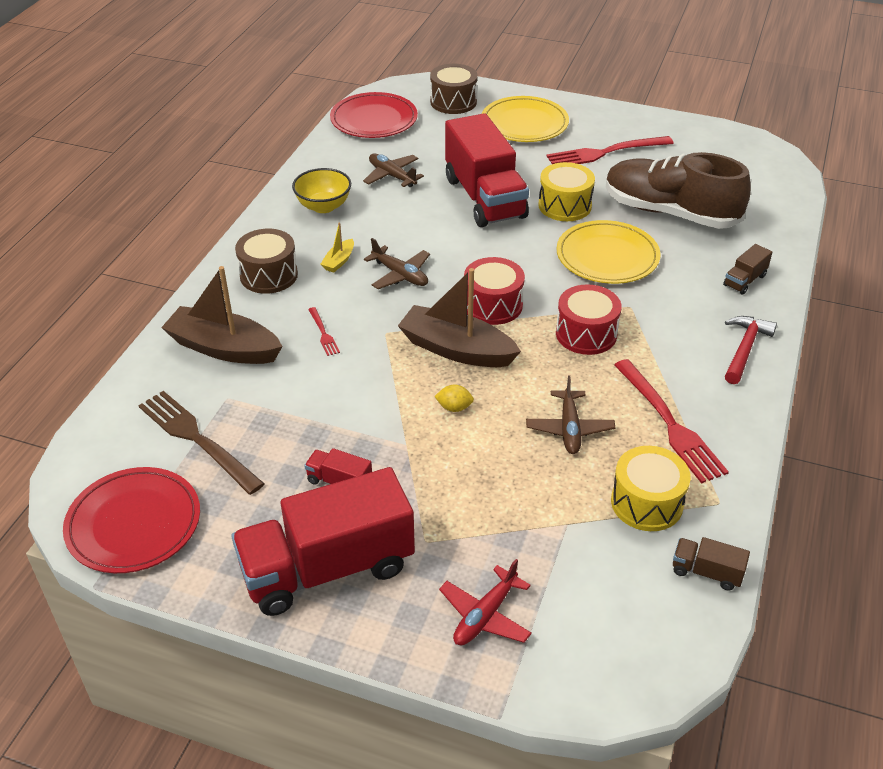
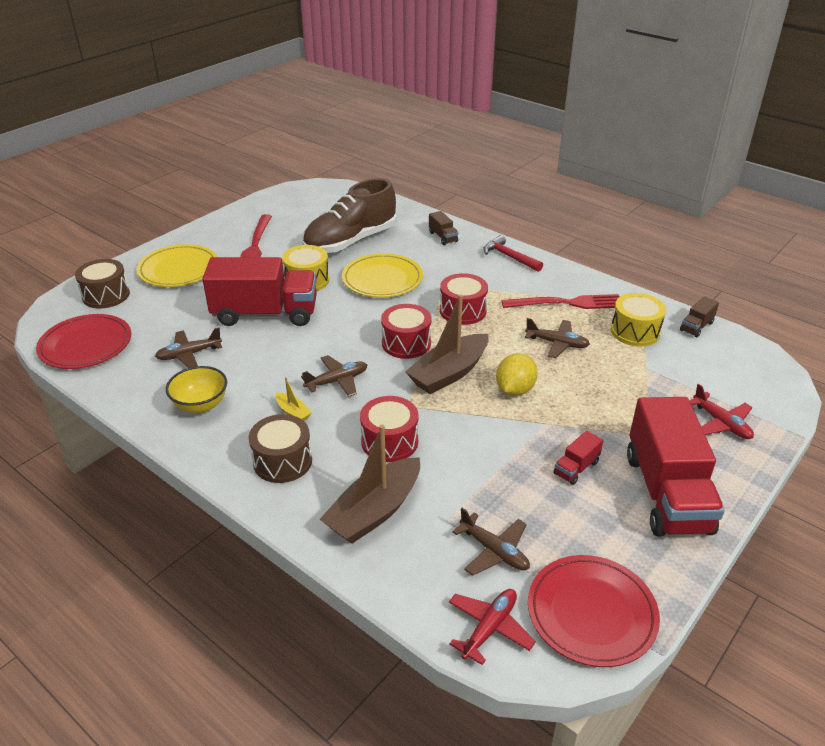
camera: 70 degrees left, 5 degrees down
(102, 454) = (489, 628): none -> red plane
(196, 439) = (494, 551): brown fork -> brown plane
(323, 333) = (389, 441): red fork -> red drum
(454, 407) = (515, 390): yellow lemon -> yellow lemon, size x1.82

